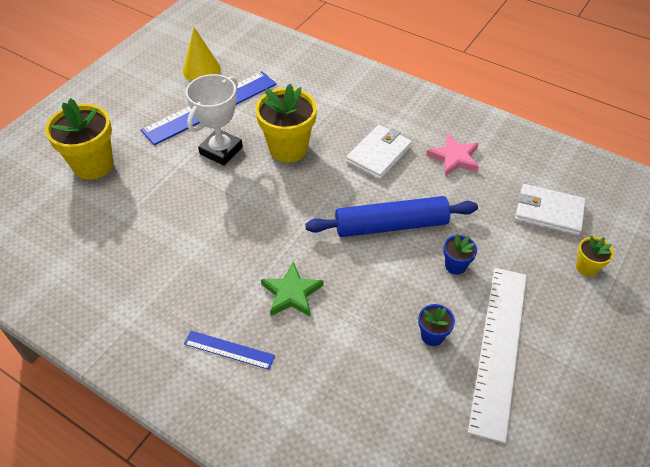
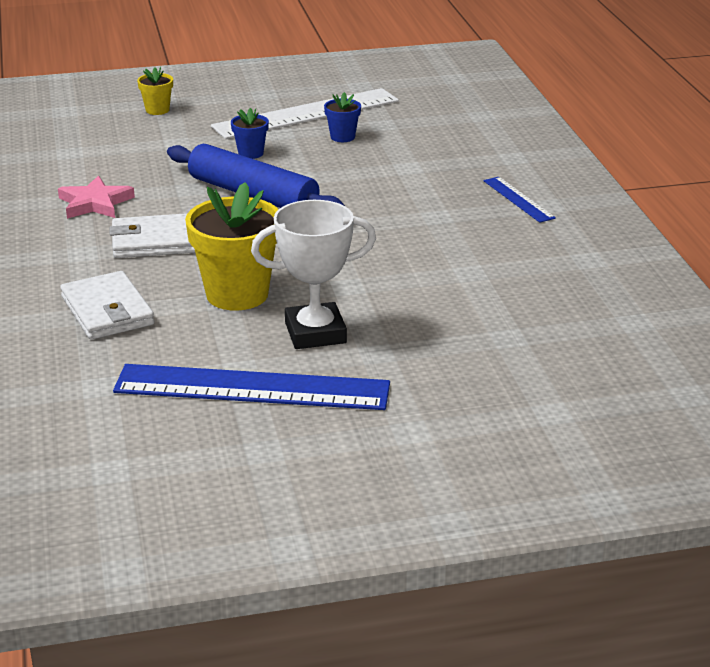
camera: 135 degrees left, 20 degrees down
(93, 165) = (496, 403): yellow flower pot -> none
(201, 70) = (184, 447): yellow cone -> none
(291, 293) = (416, 202): green star -> none
(548, 212) = (109, 140): white wallet -> white wallet (107, 311)

